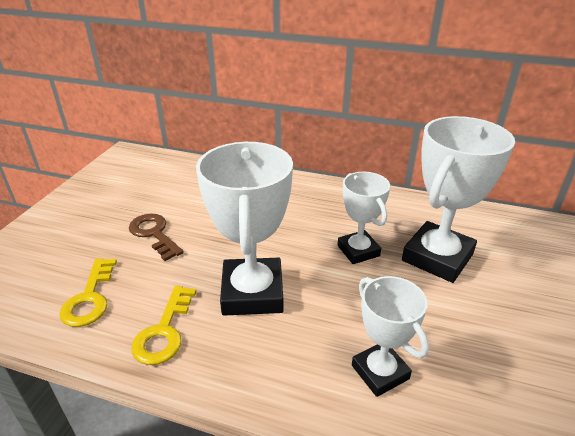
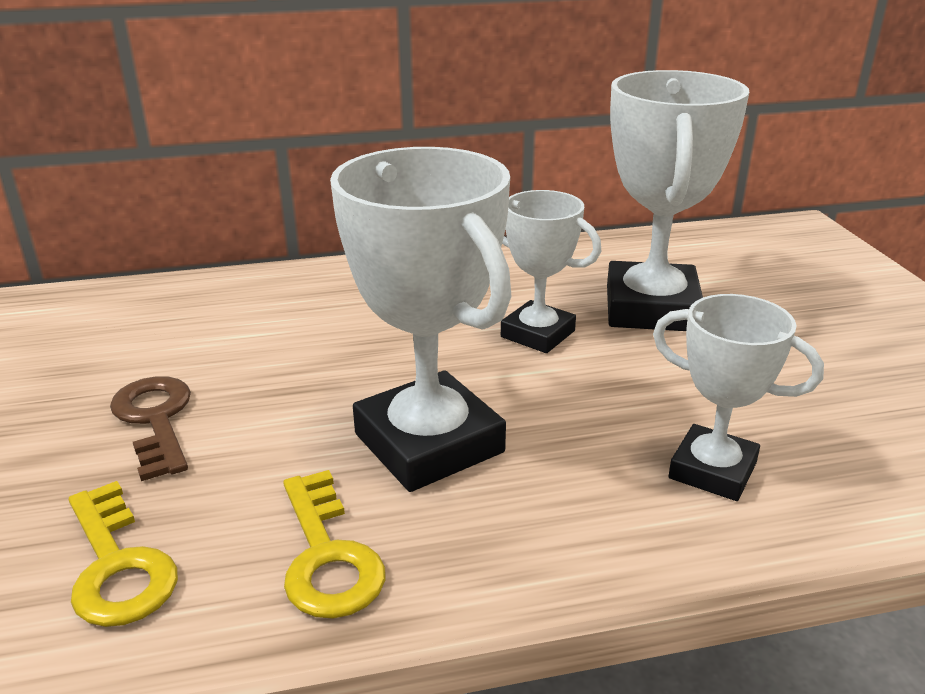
camera: 30 degrees left, 5 degrees down
(154, 234) = (155, 420): brown key -> brown key turned 45 degrees clockwise

